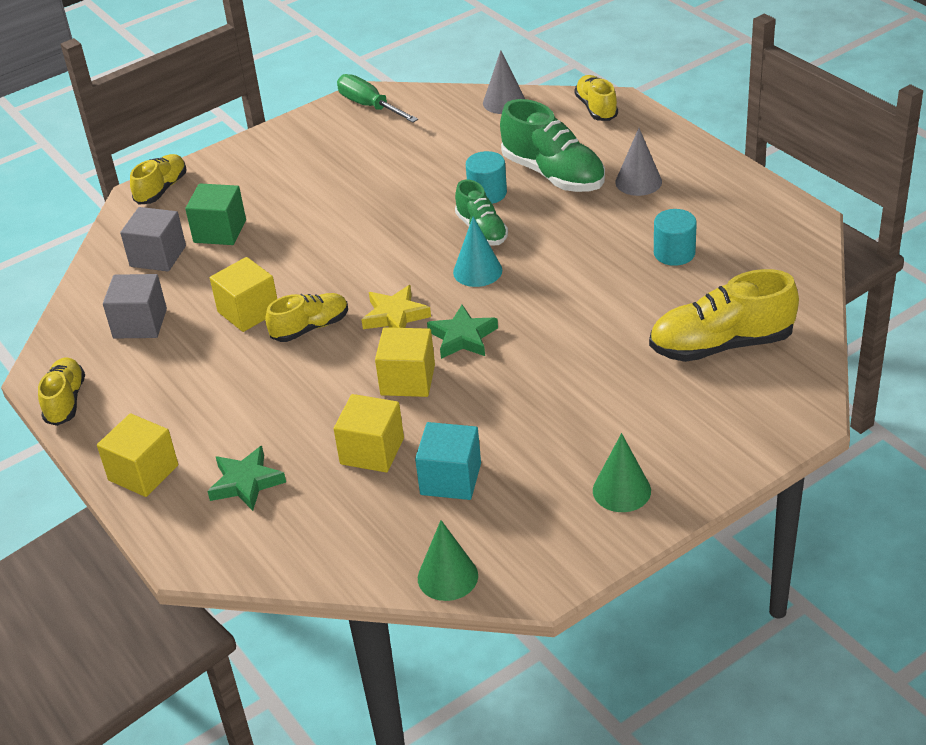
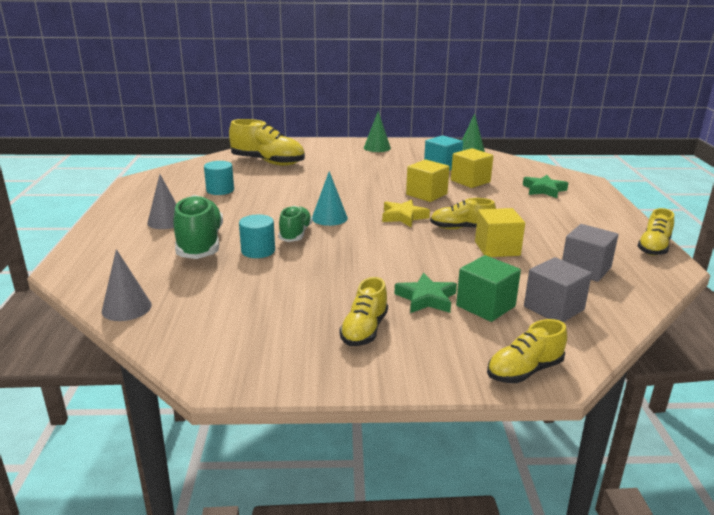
camera: 150 degrees left, 15 degrees down
(143, 473) = (602, 207): yellow cube -> none
(370, 106) = (230, 364): green screwdriver -> none
(463, 337) = (378, 198): green star -> green star (426, 298)
(596, 108) = (86, 271): yellow shoe -> yellow shoe (364, 330)

